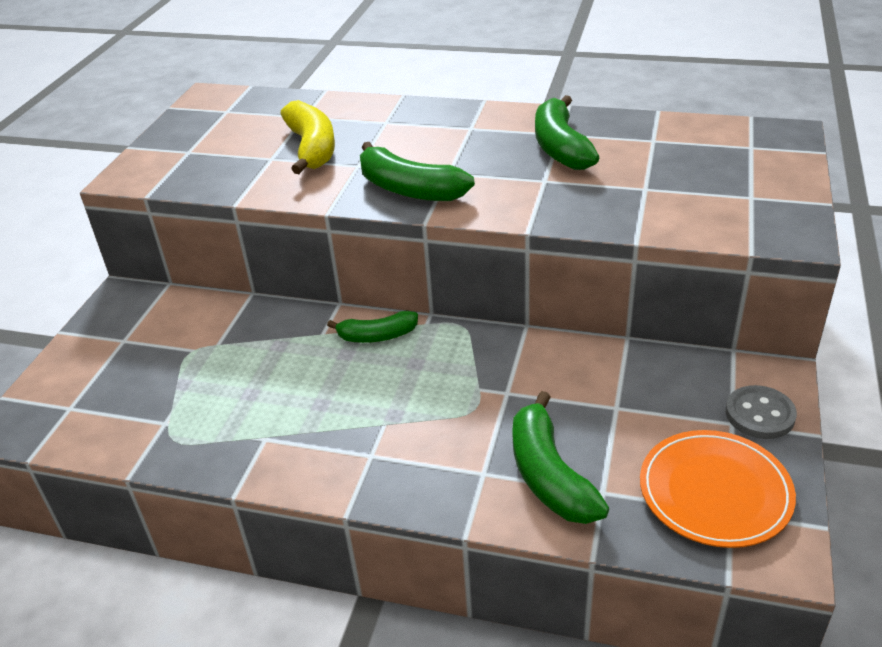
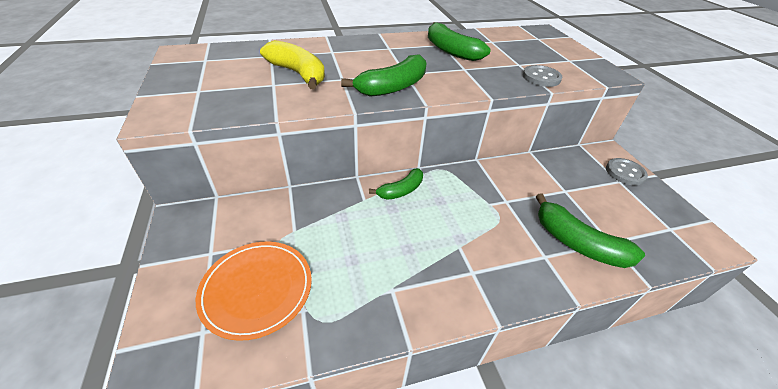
camera: 35 degrees left, 5 degrees up
(409, 189) = (393, 87): green banana -> green banana turned 45 degrees counterclockwise
(651, 217) = (541, 77): none -> grey button
(715, 491) = (653, 220): orange plate -> orange plate (257, 289)

